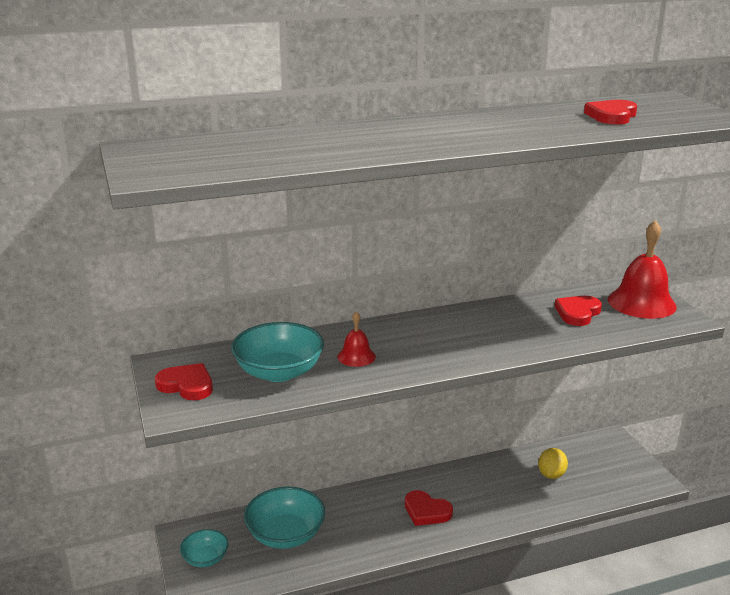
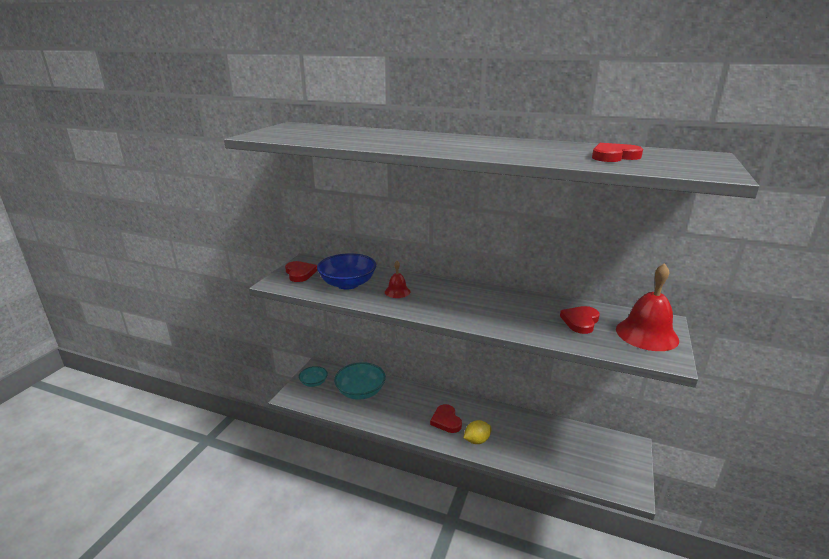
camera: 40 degrees right, 0 degrees up
(279, 372) = (348, 284): turquoise bowl -> blue bowl
(551, 474) = (553, 443): yellow lemon -> yellow lemon (477, 440)
(577, 313) = (580, 321): red heart -> red heart turned 45 degrees counterclockwise

